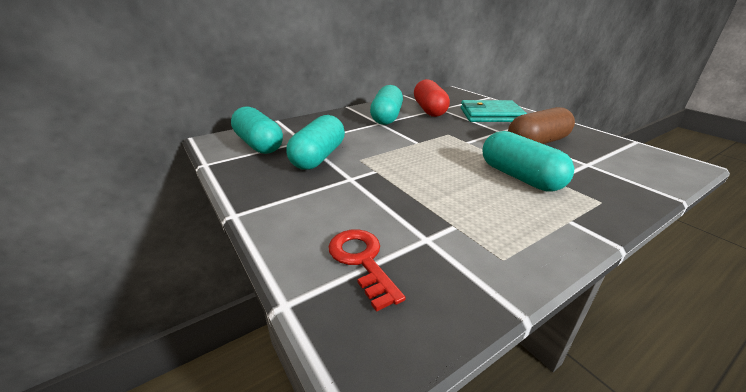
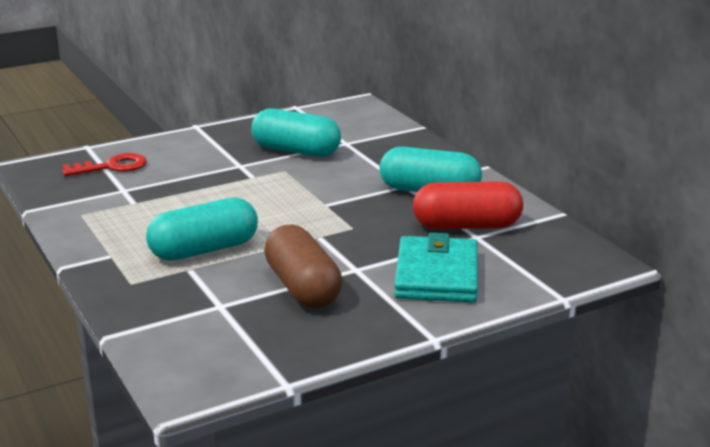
camera: 95 degrees right, 5 degrees down
(259, 144) = (339, 123): turquoise capsule -> none

